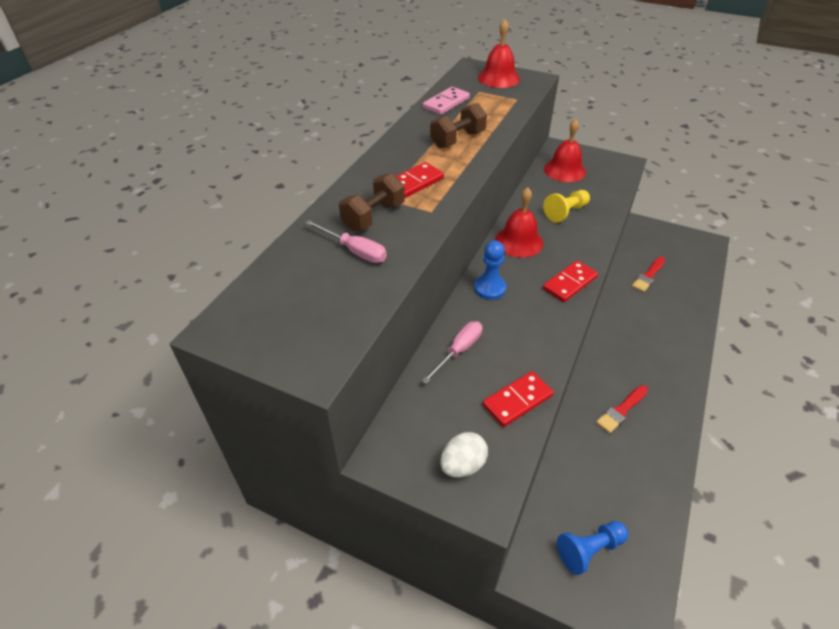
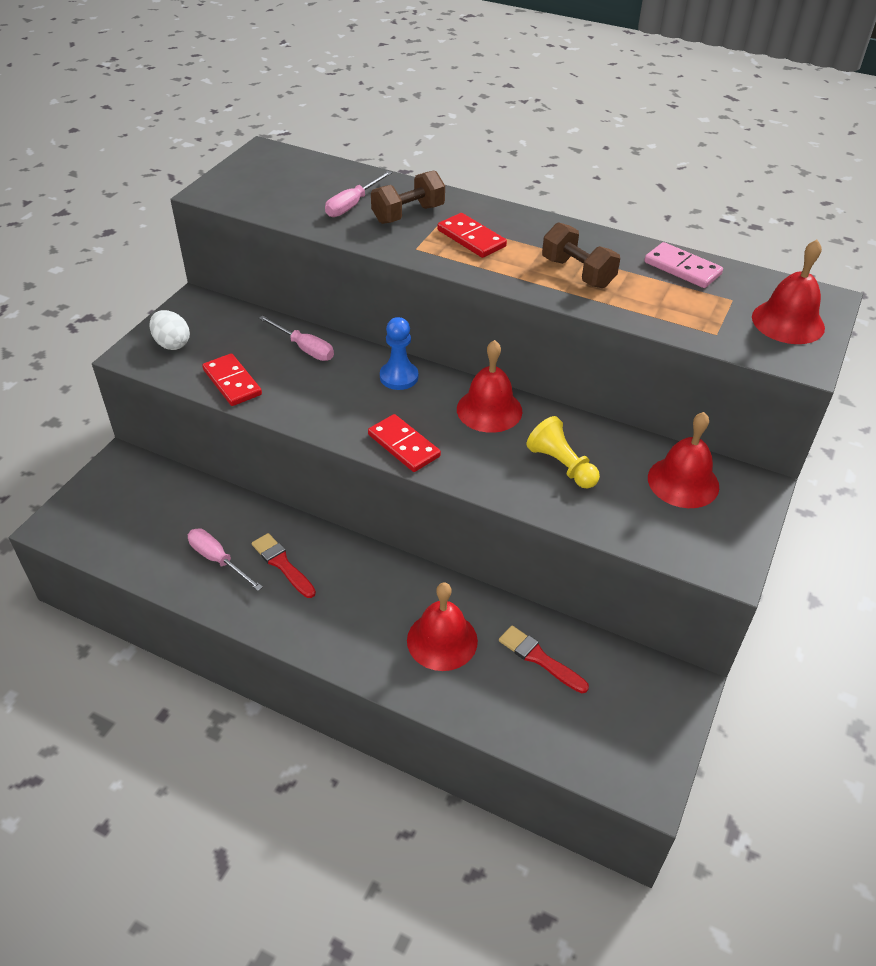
camera: 90 degrees right, 0 degrees up
(373, 216) = (408, 214): brown dumbbell -> brown dumbbell turned 75 degrees counterclockwise
(589, 549) = (127, 504): blue pawn -> none
(632, 456) = (218, 560): none -> pink screwdriver
(653, 317) = (442, 640): none -> red bell

